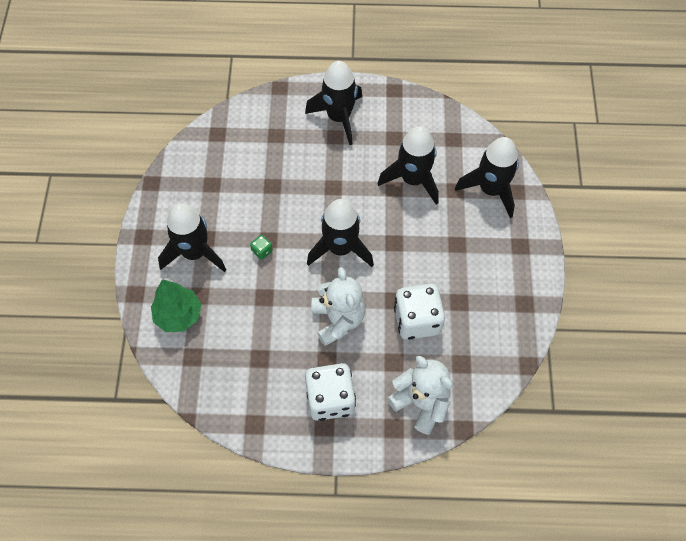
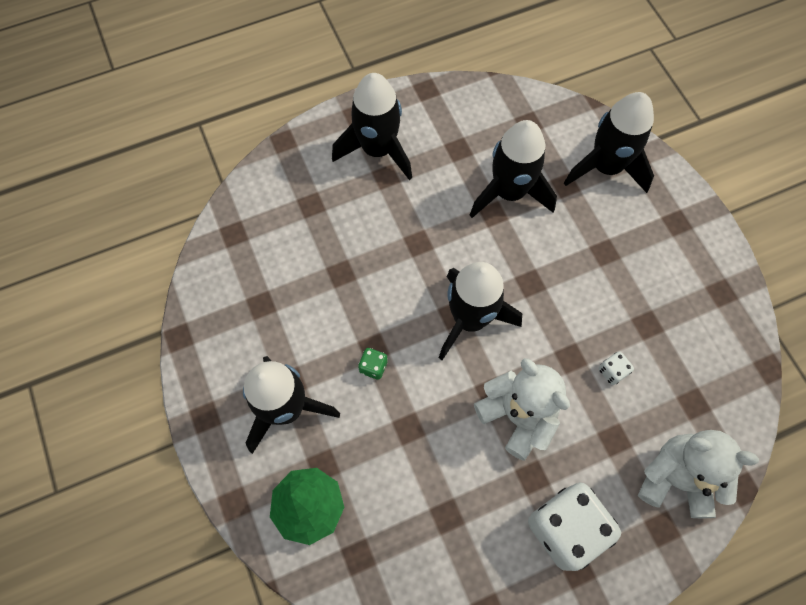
camera: 25 degrees left, 5 degrees up
(417, 320) = (612, 371): white dice -> white dice, size x0.41

